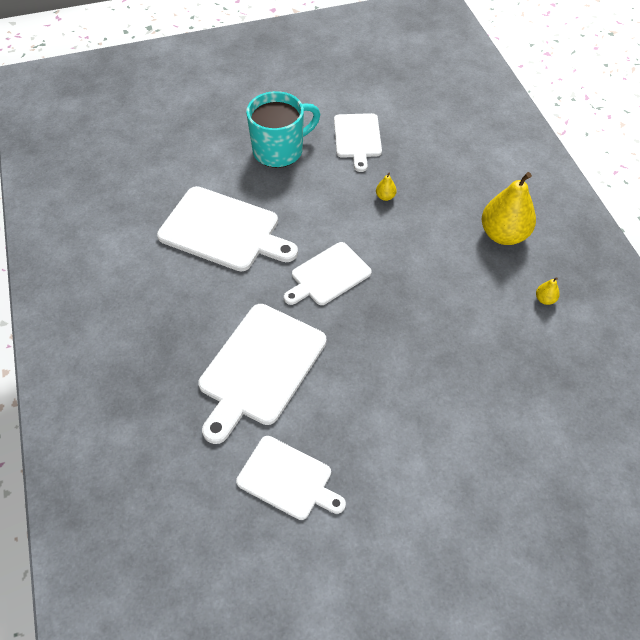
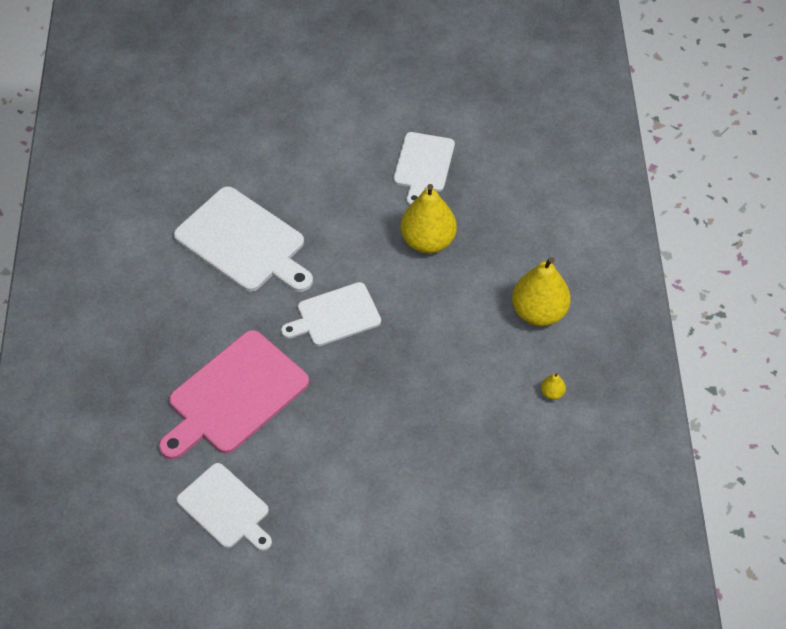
camera: 15 degrees right, 0 degrees up
(260, 368) = (234, 396): white cutting board -> pink cutting board
(279, 150) = (333, 162): turquoise mug -> none
(385, 196) = (428, 241): yellow pear -> yellow pear, size x2.43

